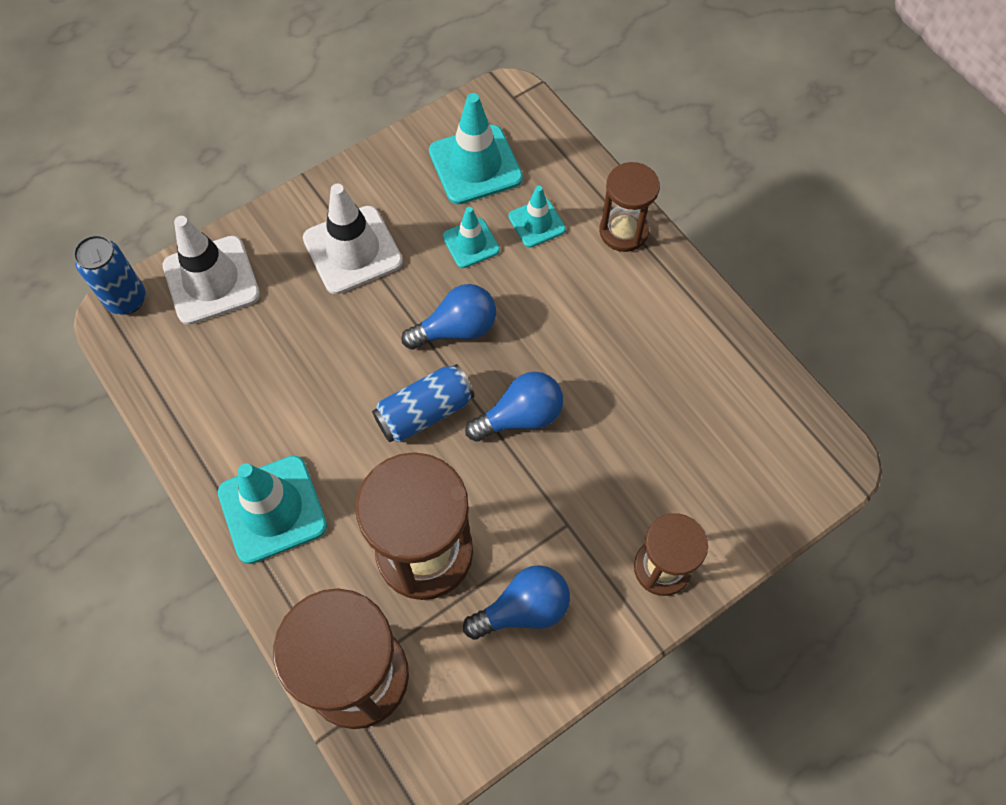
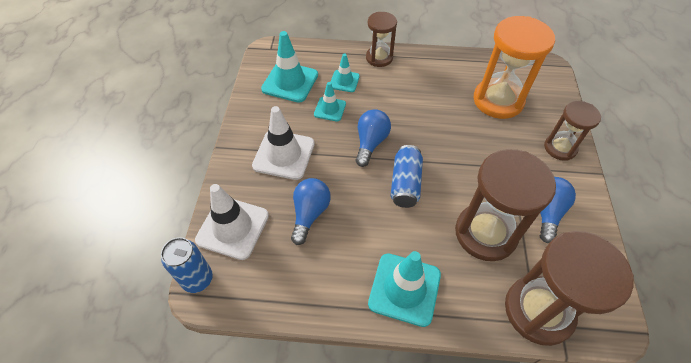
camera: 50 degrees left, 10 degrees down
(520, 416) = (440, 149): blue light bulb -> blue light bulb (310, 214)
(684, 434) = (498, 100): none -> orange hourglass

